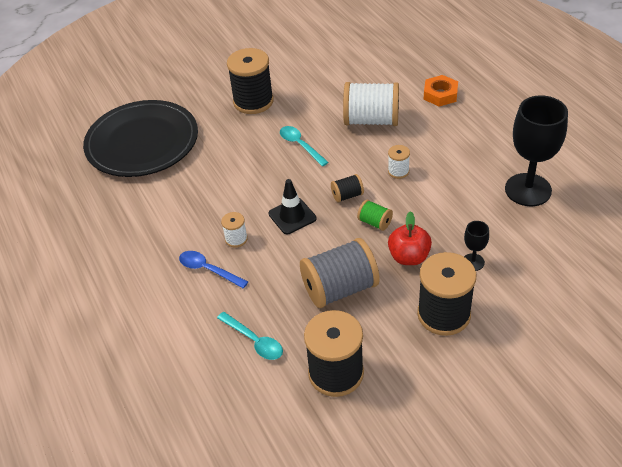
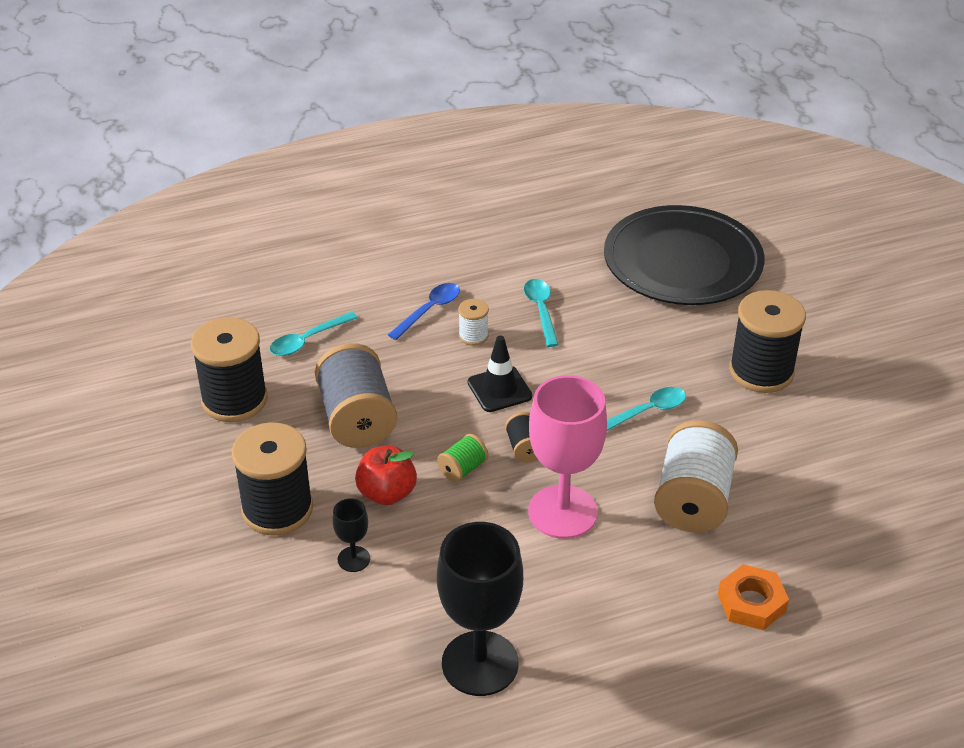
camera: 95 degrees right, 5 degrees down
(202, 207) = (541, 310): none -> turquoise spoon
(398, 171) = (562, 512): white spool -> pink goblet

